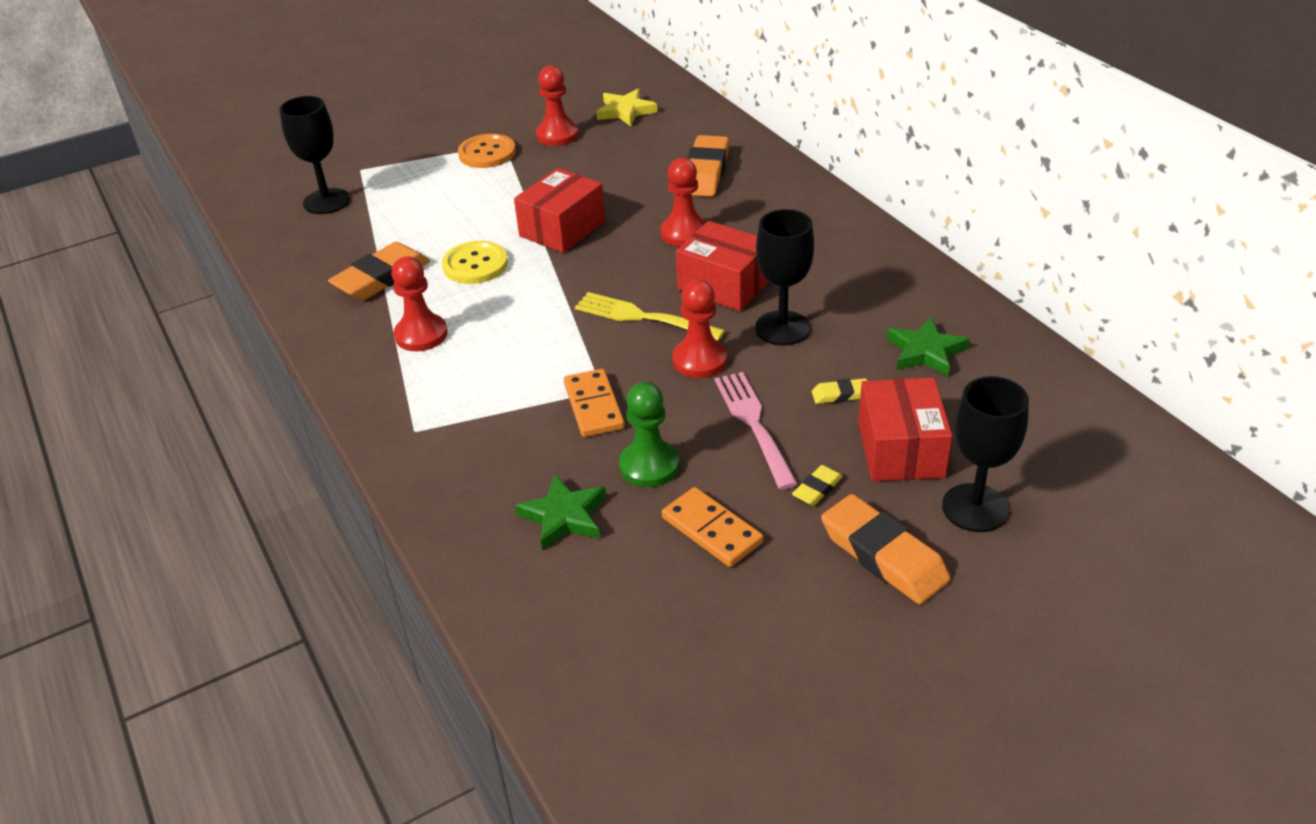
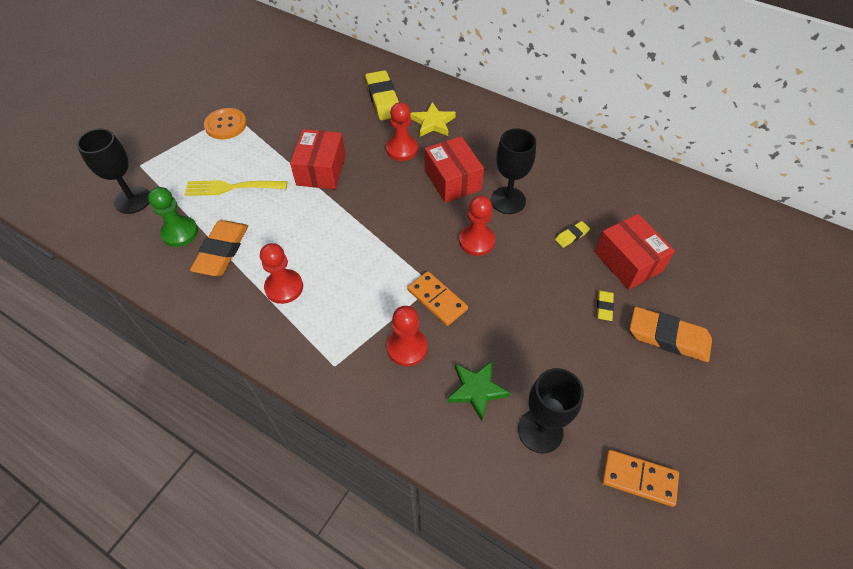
camera: 30 degrees left, 15 degrees up
(475, 265) = (282, 218): yellow button -> none
(557, 135) = (265, 97): red pawn -> red pawn (407, 348)
(625, 111) = (299, 66): yellow star -> yellow star (433, 123)
(644, 317) = (421, 221): yellow fork -> yellow fork (232, 187)
(649, 466) = (501, 330): green pawn -> green pawn (180, 232)
(705, 172) = (383, 99): orange eraser -> yellow eraser
(712, 530) = (568, 361): orange domino -> orange domino (639, 478)
(724, 285) = (452, 180): red box -> red box turned 60 degrees clockwise
(754, 425) = (540, 276): pink fork -> none
(925, 351) = (595, 189): green star -> none
(975, 508) = (690, 285): black goblet -> black goblet (540, 430)

